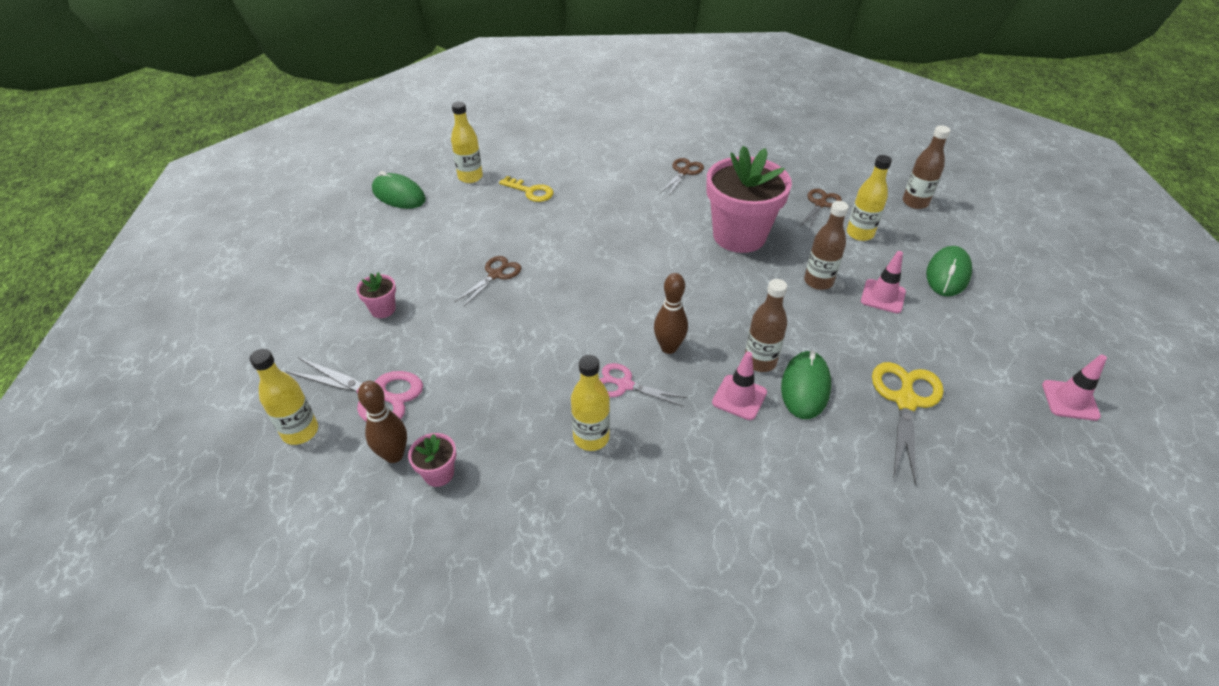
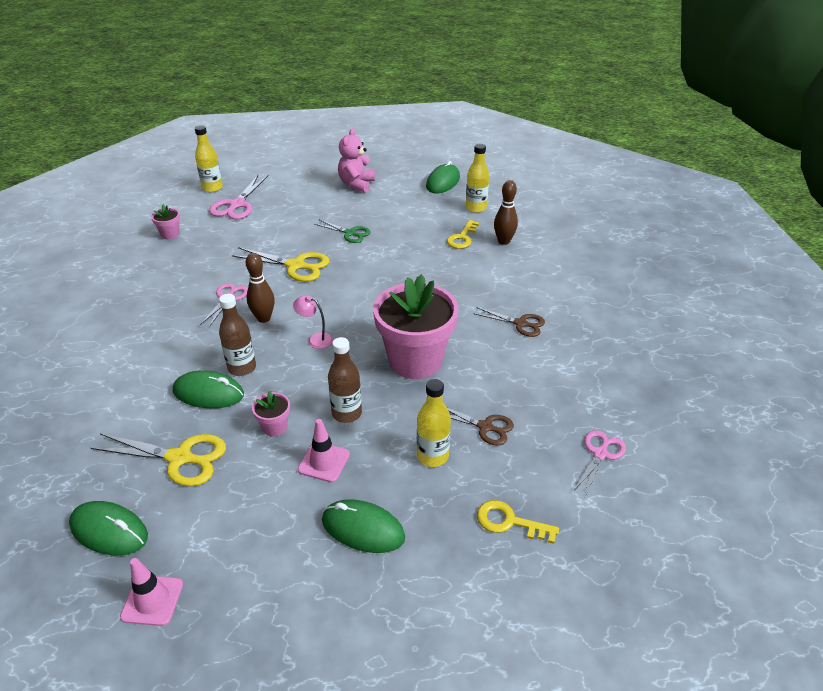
camera: 85 degrees right, 5 degrees down
(369, 267) = (356, 184): none -> pink teddy bear
(383, 309) = (312, 196): pink flower pot -> pink flower pot (275, 427)
(394, 455) = (188, 218): brown bowling pin -> brown bowling pin (504, 241)
(495, 275) = (350, 233): brown scissors -> green scissors
(560, 323) = (295, 266): none -> yellow scissors
(591, 437) = (183, 286): yellow bottle -> none
(708, 303) = (315, 339): none -> pink lamp
(739, 397) = (205, 355): pink traffic cone -> none
(838, 156) = (600, 454): none -> pink scissors
(915, 202) = (510, 522): brown bottle -> yellow key
(1014, 446) = (109, 531): none -> green mouse

